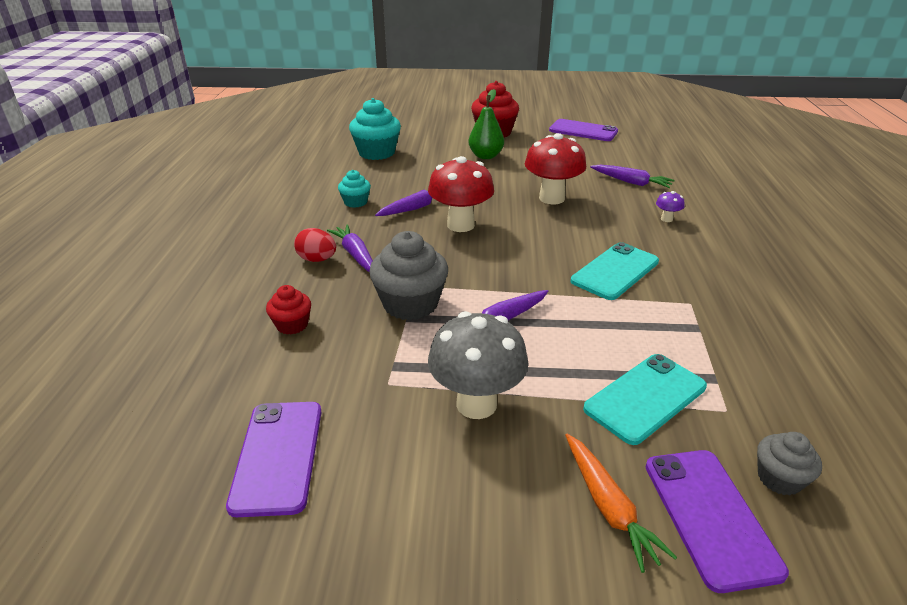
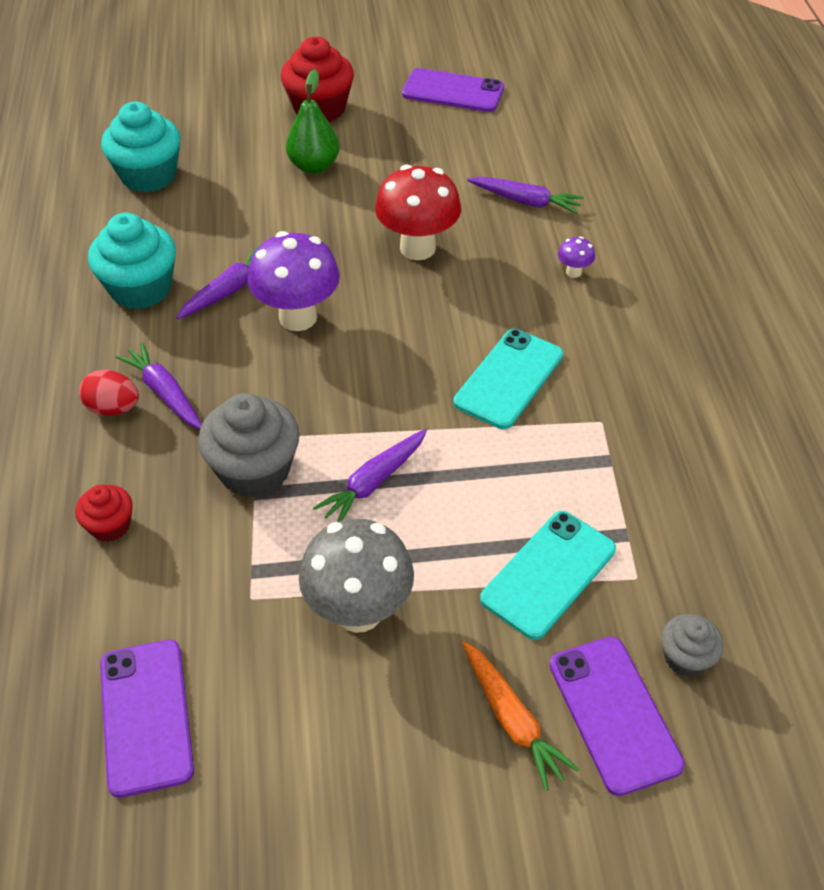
camera: 10 degrees left, 15 degrees up
(355, 202) = (141, 289): turquoise cupcake -> turquoise cupcake, size x1.83
(460, 225) = (298, 317): red mushroom -> purple mushroom

